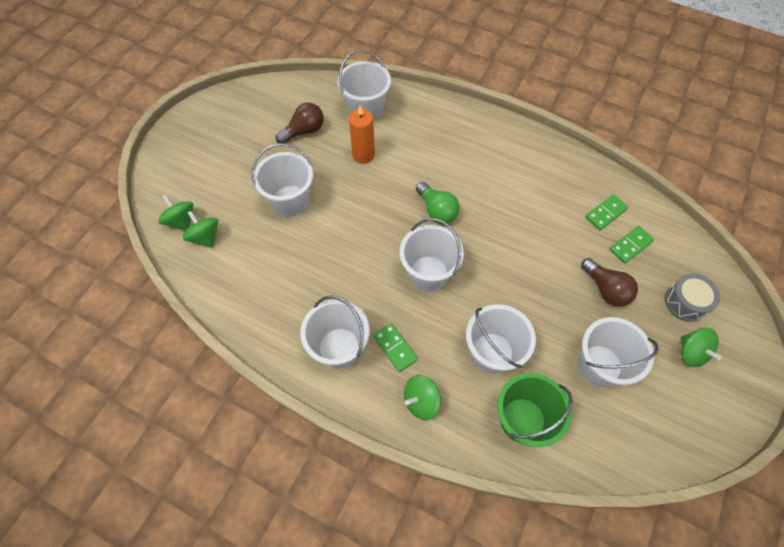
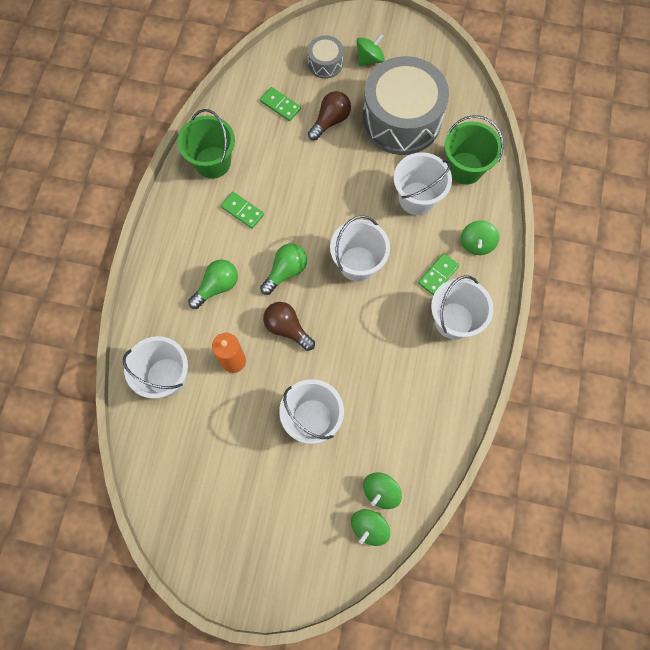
camera: 105 degrees left, 10 degrees up
(304, 131) = (214, 437): brown light bulb -> brown light bulb (287, 328)
(421, 401) = (476, 243): green spinning top -> green spinning top turned 60 degrees clockwise
(436, 156) = (217, 287): none -> green light bulb
(567, 175) = (212, 162): none -> green bucket
(600, 365) = (401, 120): white bucket -> grey drum
(605, 213) = (250, 127): green domino -> green domino (242, 211)

